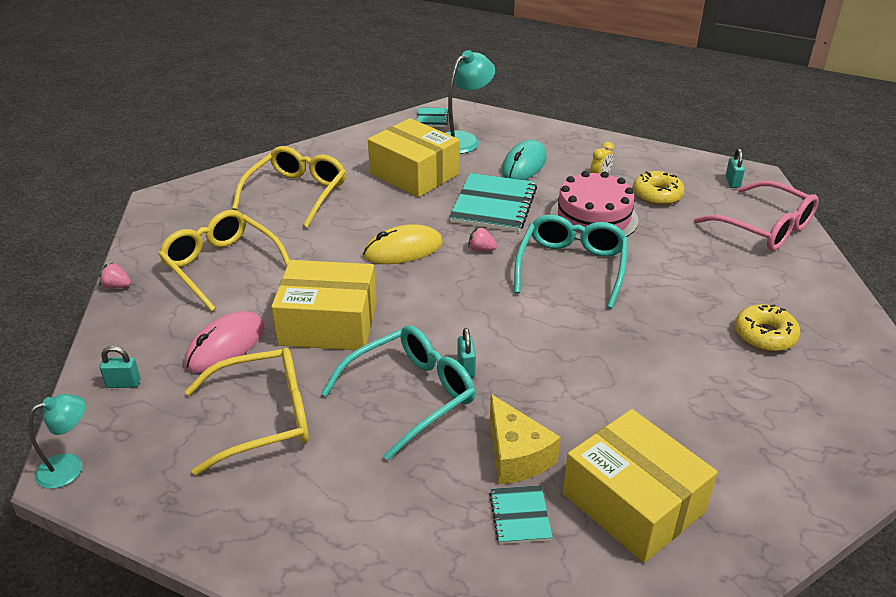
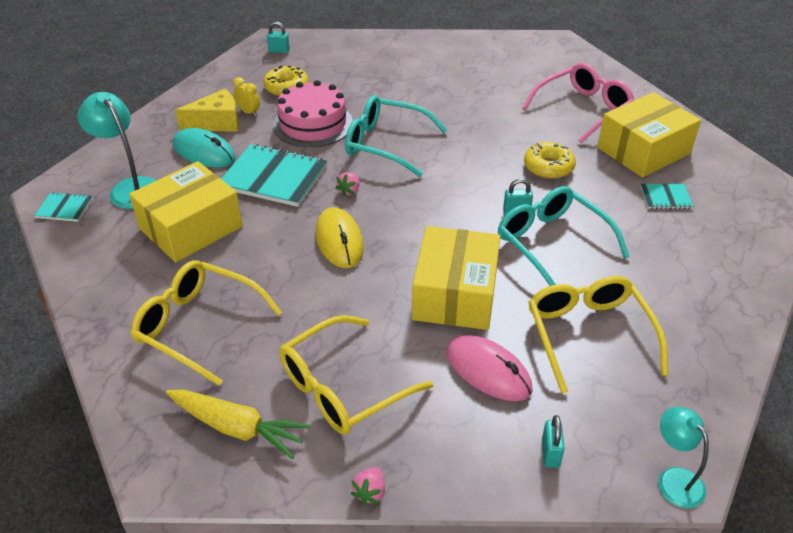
camera: 85 degrees left, 5 degrees up
(192, 223) = (238, 428): none -> yellow carrot
(516, 455) = (610, 194): yellow cheese -> yellow cheese (217, 123)
(764, 335) = (478, 75): yellow donut -> yellow donut (548, 167)
(765, 228) = (349, 50): pink glasses -> pink glasses (583, 109)

